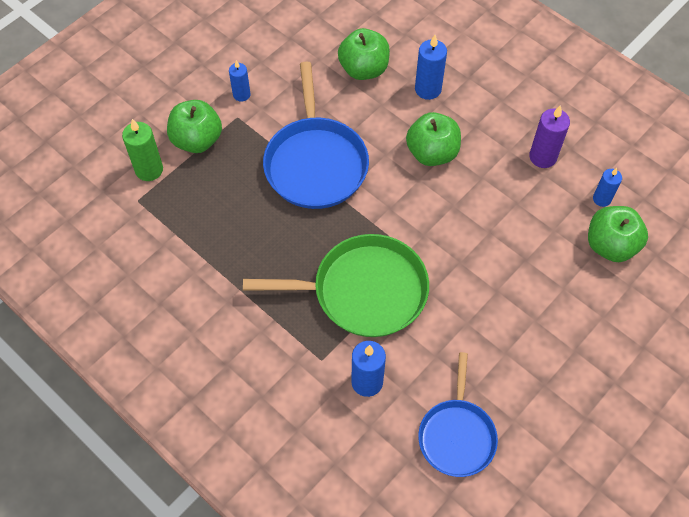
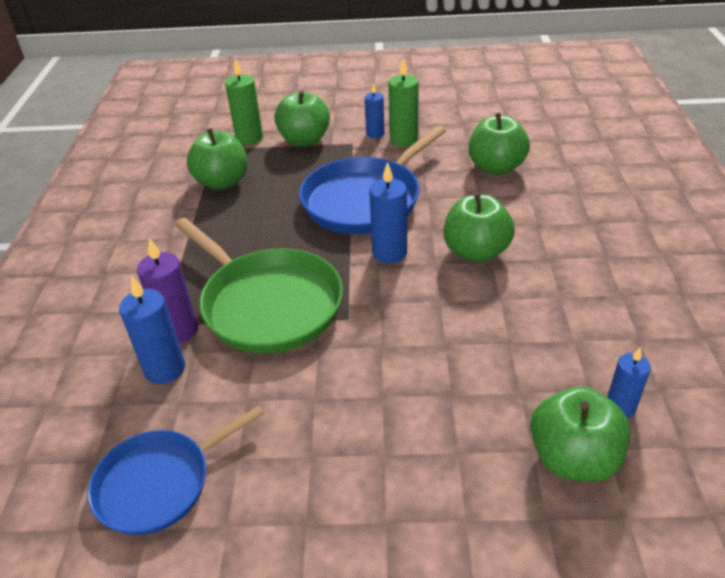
camera: 50 degrees right, 20 degrees down
(192, 226) = (222, 182): none -> green apple
(270, 86) = (403, 140): none -> green candle
(428, 89) = (537, 209): blue candle -> blue candle (389, 253)
(543, 157) = (593, 325): purple candle -> purple candle (179, 330)

